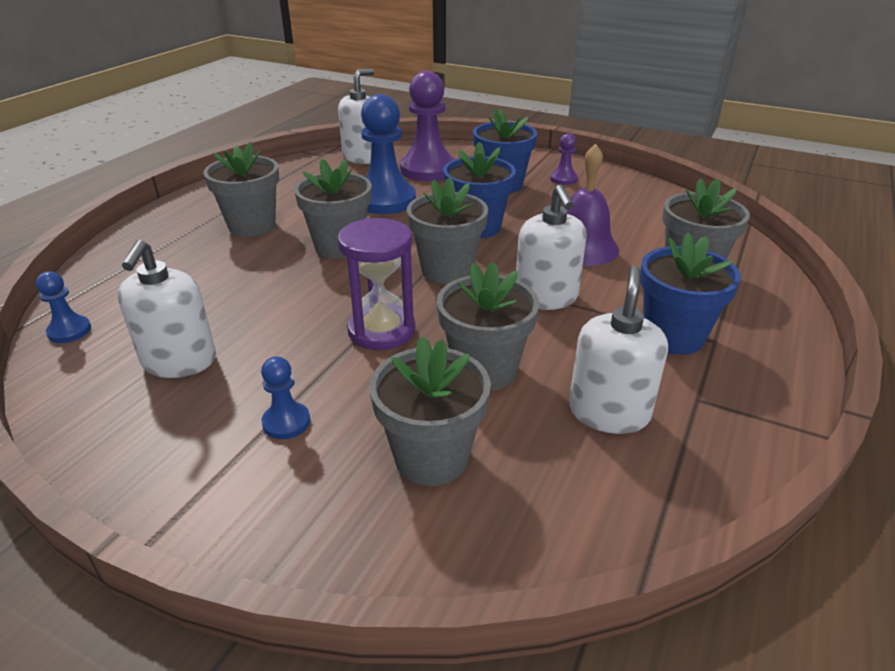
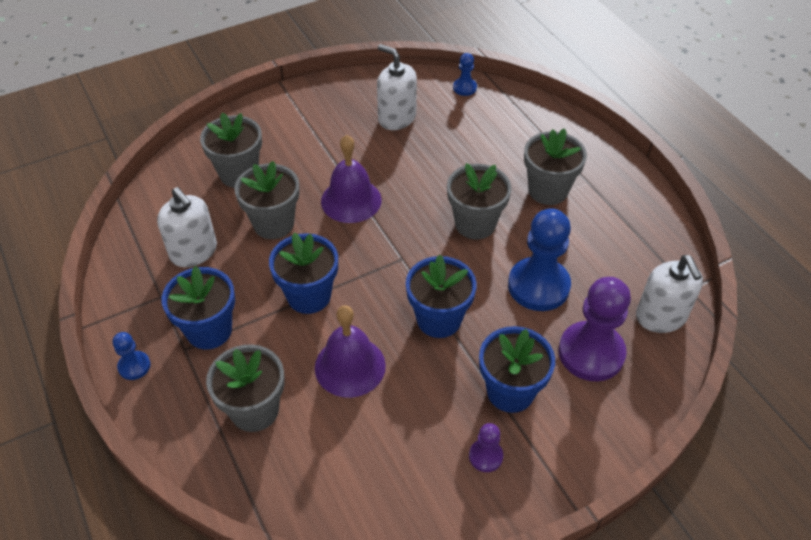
camera: 125 degrees right, 15 degrees up
(286, 422) = (311, 138): blue pawn -> blue pawn (134, 366)
(381, 330) = (351, 200): purple hourglass -> purple bell
(447, 270) = (389, 264): grey flower pot -> none
(546, 297) = (309, 296): white soap dispenser -> blue flower pot

